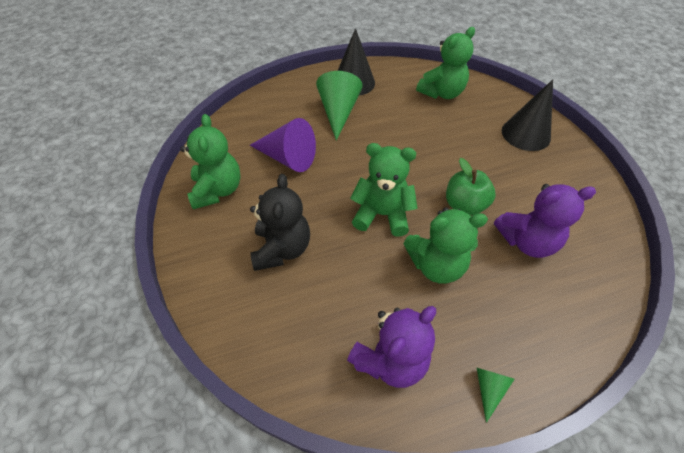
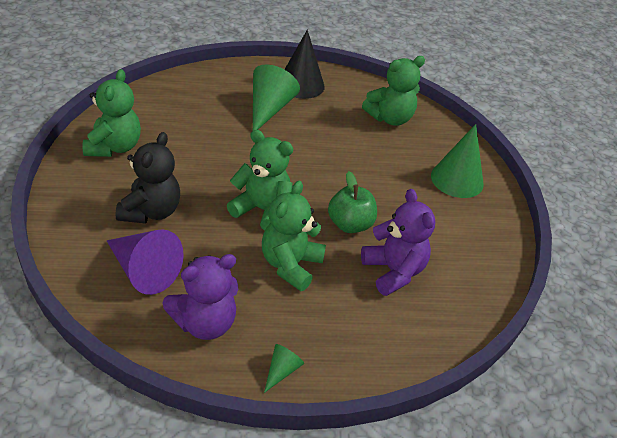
camera: 10 degrees right, 10 degrees down
(288, 158) = (196, 137): purple cone -> purple cone (144, 271)
(436, 265) = (290, 265): green teddy bear -> green teddy bear turned 105 degrees clockwise
(525, 134) = (457, 179): black cone -> green cone
(526, 241) = (393, 271): purple teddy bear -> purple teddy bear turned 120 degrees counterclockwise

